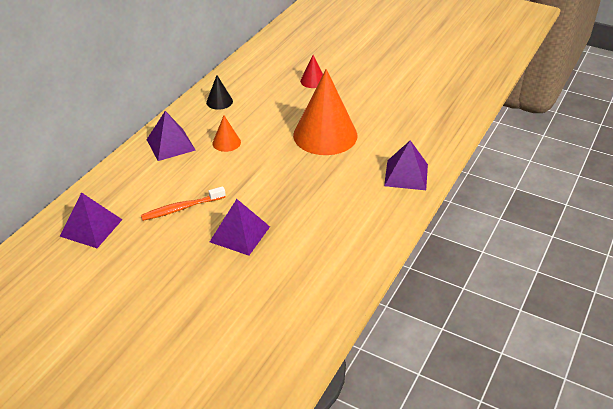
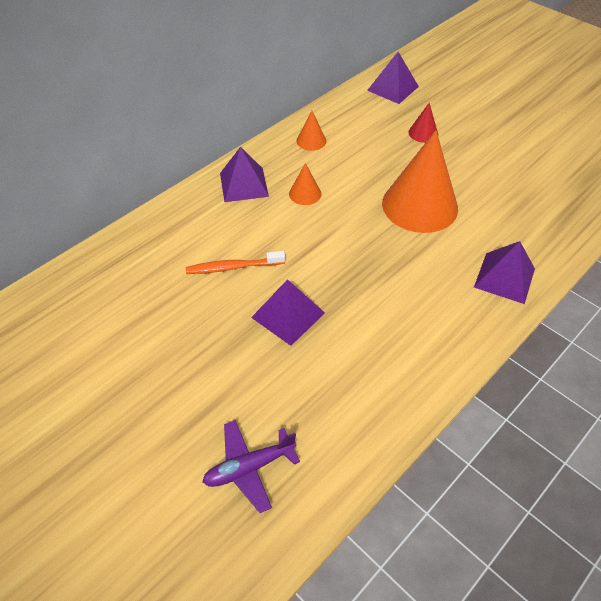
camera: 15 degrees right, 10 degrees up
(91, 227) = (130, 271): purple pyramid -> purple pyramid (393, 88)
(219, 101) = (311, 141): black cone -> orange cone
(241, 346) = (249, 467): none -> purple plane

